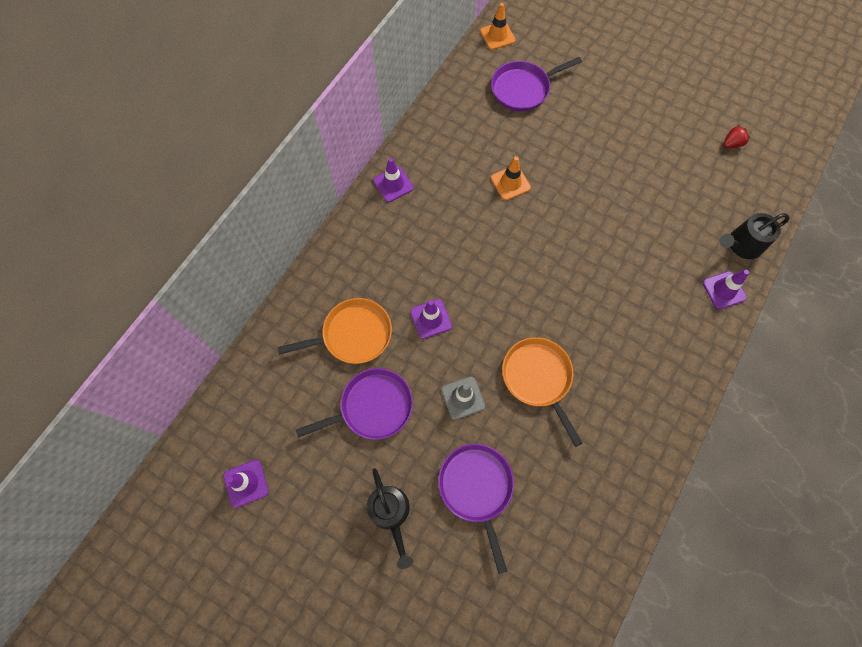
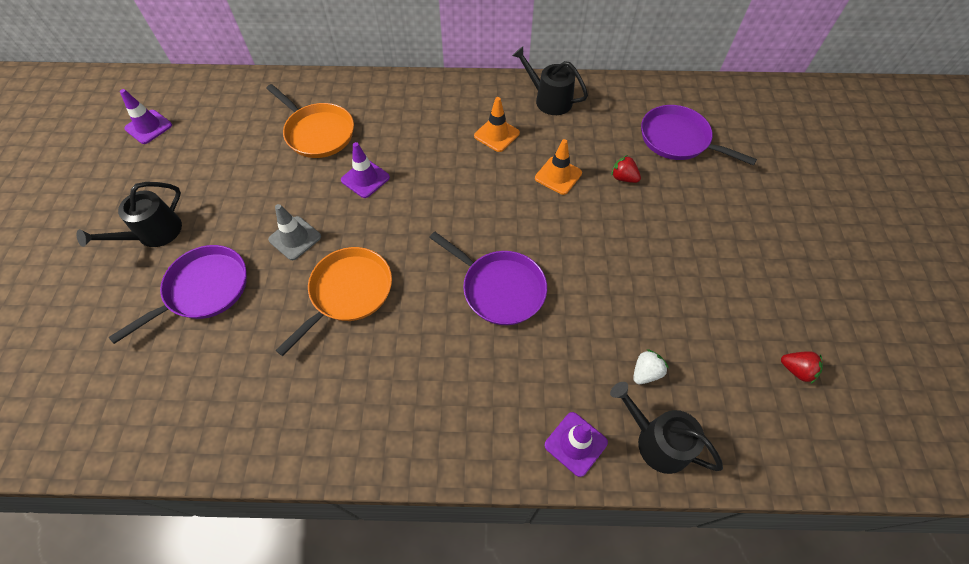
camera: 60 degrees right, 10 degrees down
(372, 407) = (253, 176): purple pan -> purple pan (500, 289)
(393, 184) = (488, 93): purple traffic cone -> none
(429, 146) = (549, 100): none -> black watering can
(497, 36) = (721, 94): orange traffic cone -> orange traffic cone (496, 134)
(537, 143) = (623, 178): none -> red strawberry
(695, 223) = (645, 372): none -> white strawberry

